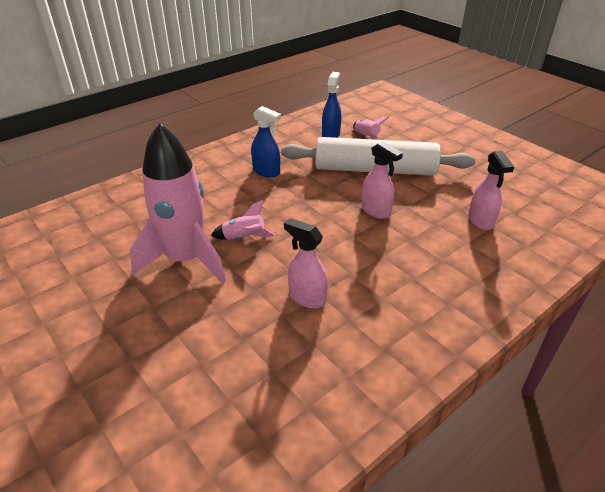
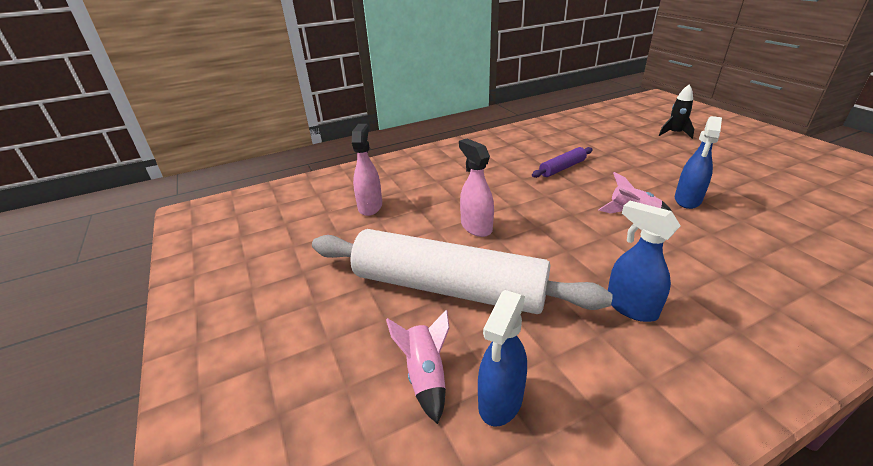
camera: 165 degrees left, 5 degrees down
(118, 415) = (674, 133): none -> black rocket
(186, 260) = (687, 200): pink rocket -> blue spray bottle
(306, 297) = (562, 168): pink spray bottle -> purple rolling pin

